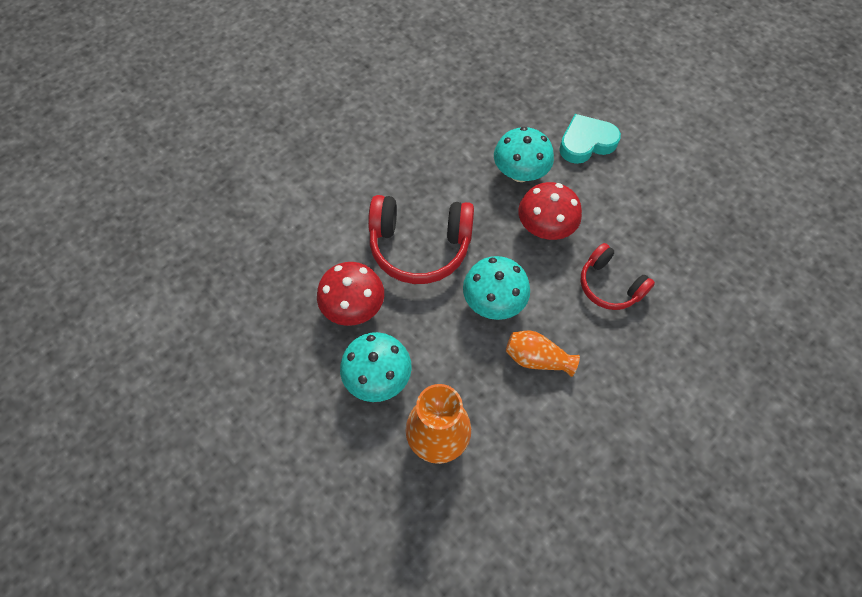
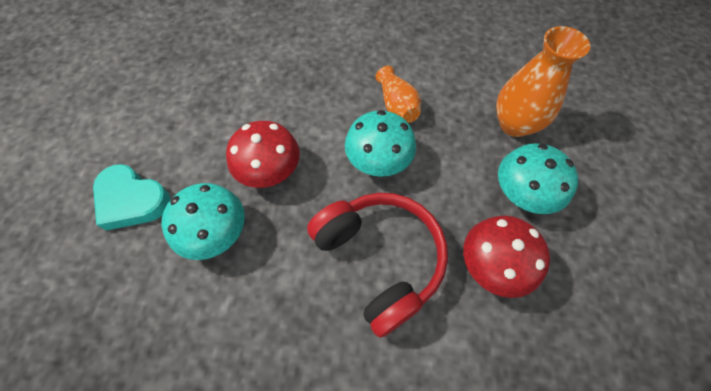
camera: 130 degrees left, 0 degrees up
(609, 285) = (291, 98): red headphones -> none

